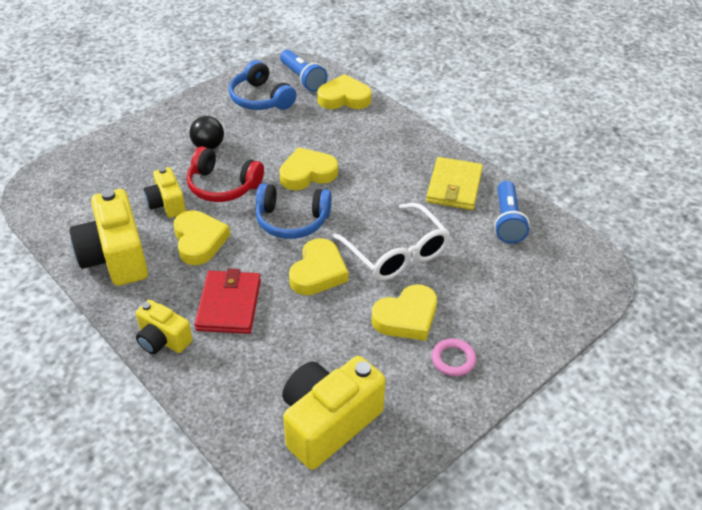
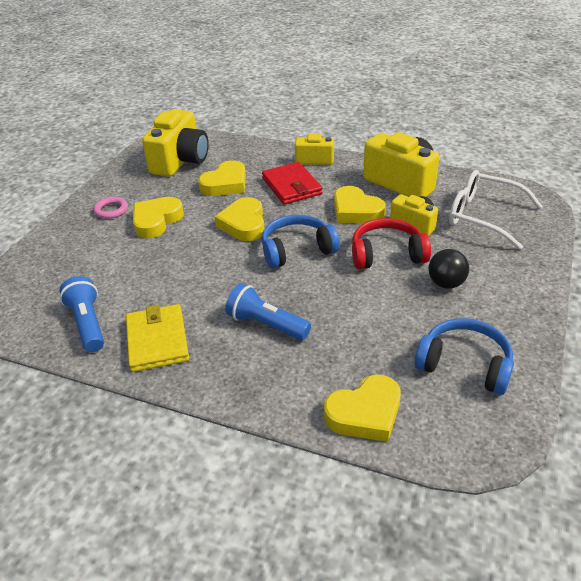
camera: 155 degrees right, 5 degrees down
(302, 79) = (450, 423): blue flashlight -> blue flashlight (266, 324)
(307, 173) = (321, 295): yellow heart -> yellow heart (225, 184)
(396, 253) = (187, 258): white glasses -> white glasses (483, 216)

